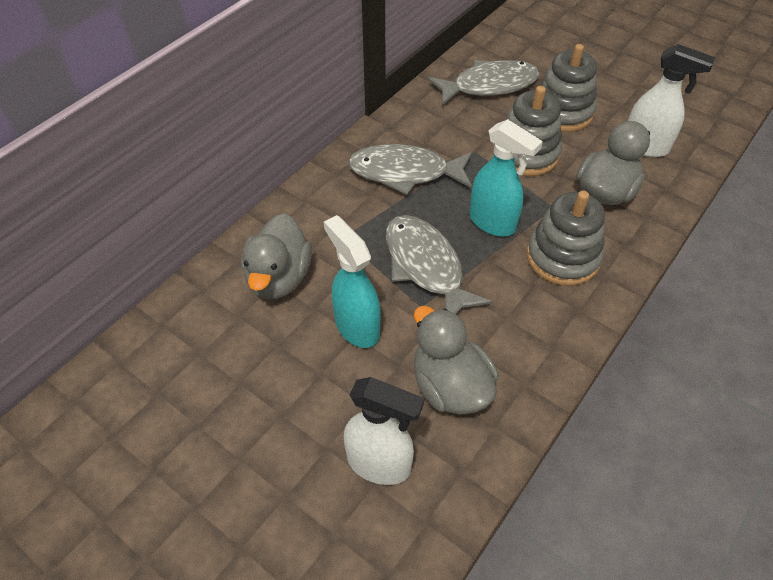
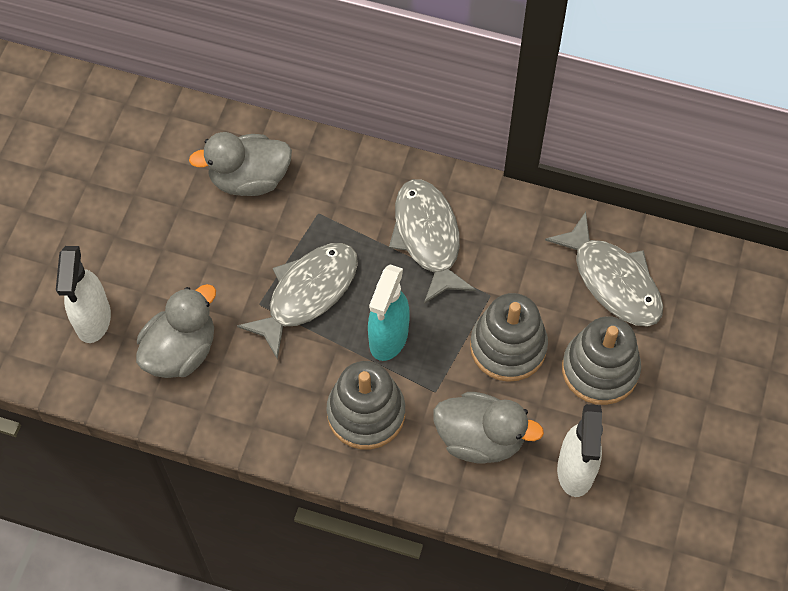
camera: 70 degrees right, 10 degrees up
(356, 327) = (218, 259): turquoise spray bottle -> none

